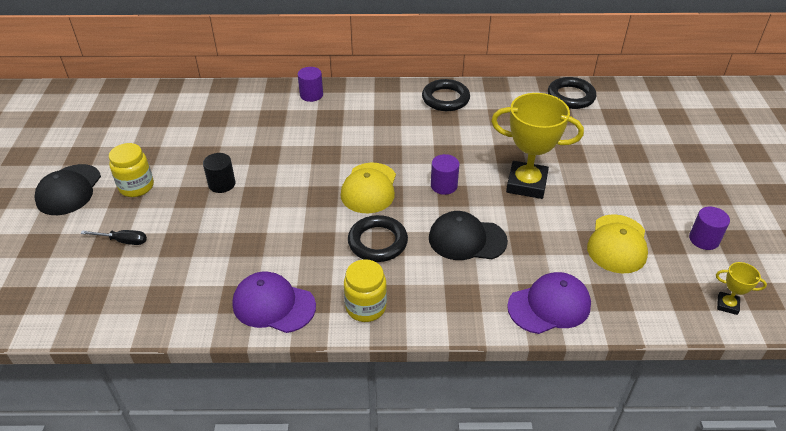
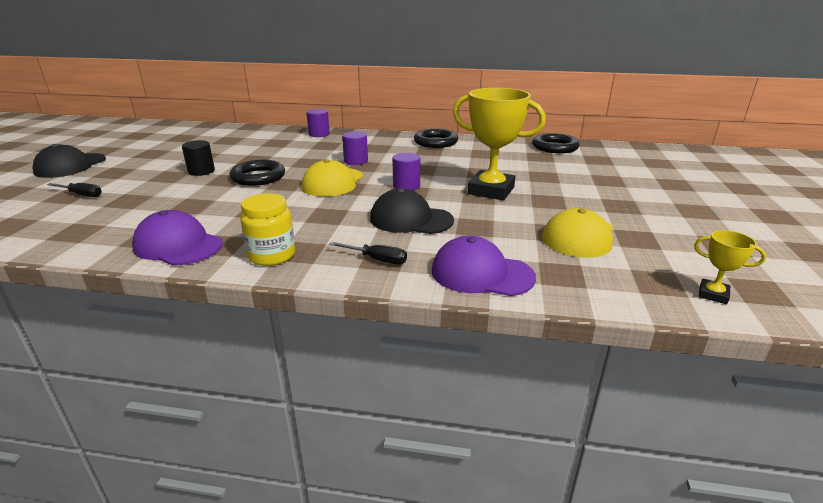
camera: 10 degrees right, 15 degrees down
(136, 187) = (127, 168): yellow jar -> none
(377, 242) = (317, 214): black ring -> black ring (258, 177)
(458, 300) = (377, 259): none -> black screwdriver
(549, 305) = (481, 274): purple cap -> purple cap turned 150 degrees counterclockwise
(704, 239) = (684, 240): purple cylinder -> purple cylinder (356, 161)

